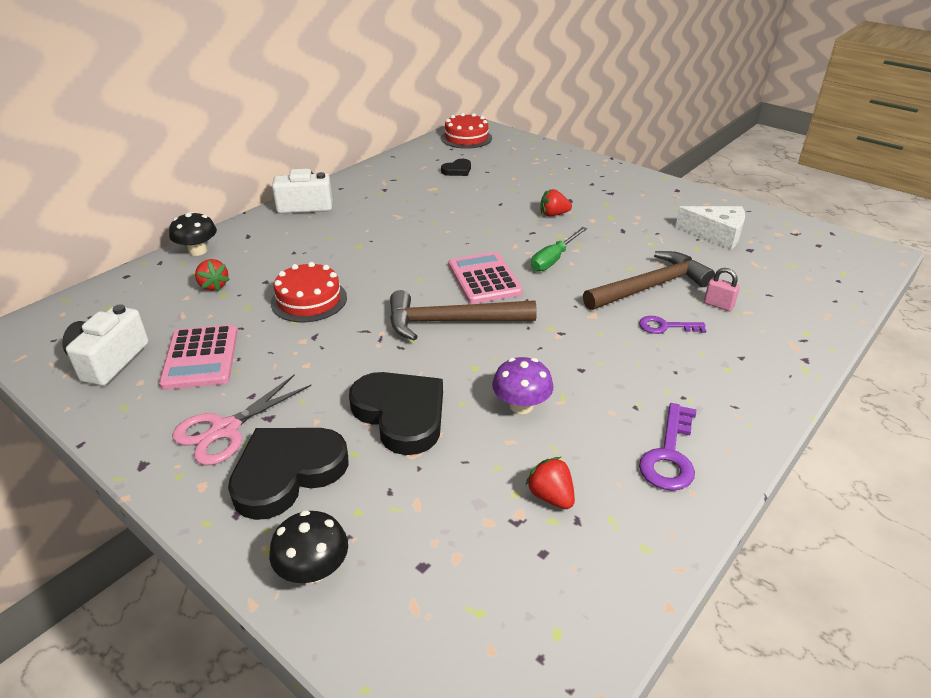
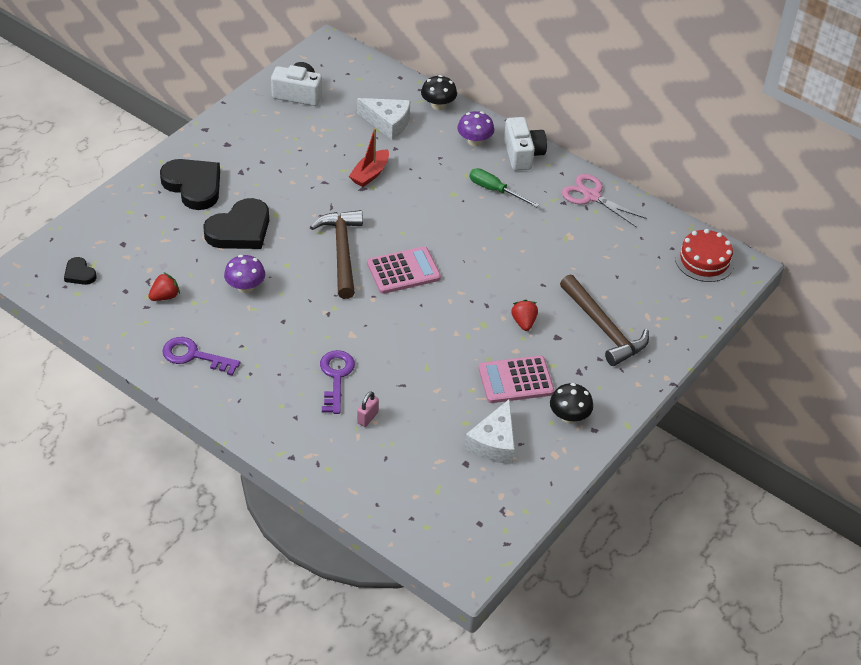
camera: 85 degrees right, 10 degrees up
(200, 358) = (300, 133): pink calculator -> pink calculator (515, 380)
(213, 286) = (387, 123): red strawberry -> white cheese
(225, 430) = (231, 156): pink scissors -> pink scissors (591, 196)
(273, 230) = (474, 141): none -> purple mushroom
(309, 300) = (370, 174): red cake -> red boat
(313, 570) = (125, 204): black mushroom -> black mushroom (569, 416)
(457, 170) = (615, 253): black heart -> black heart (79, 273)
(554, 259) = (438, 316): green screwdriver -> green screwdriver (495, 190)
(650, 286) = (395, 376): brown hammer -> brown hammer (603, 328)
(666, 326) = (336, 377): purple key -> purple key, size x1.51

